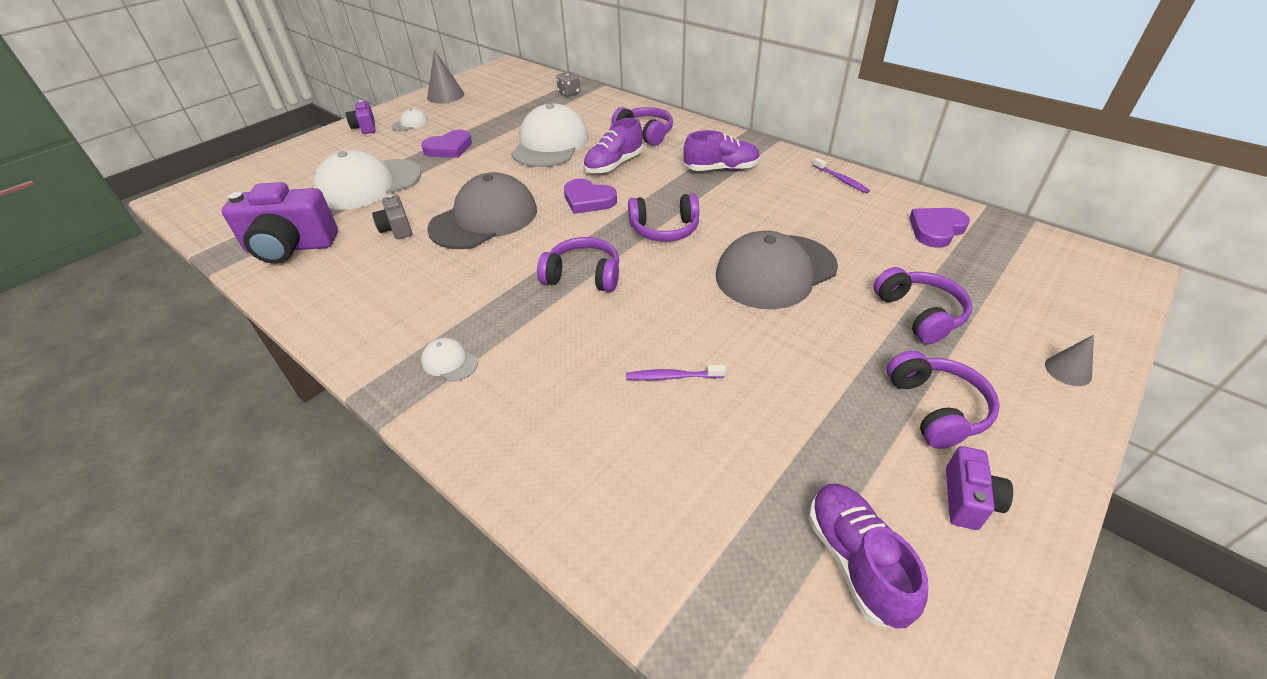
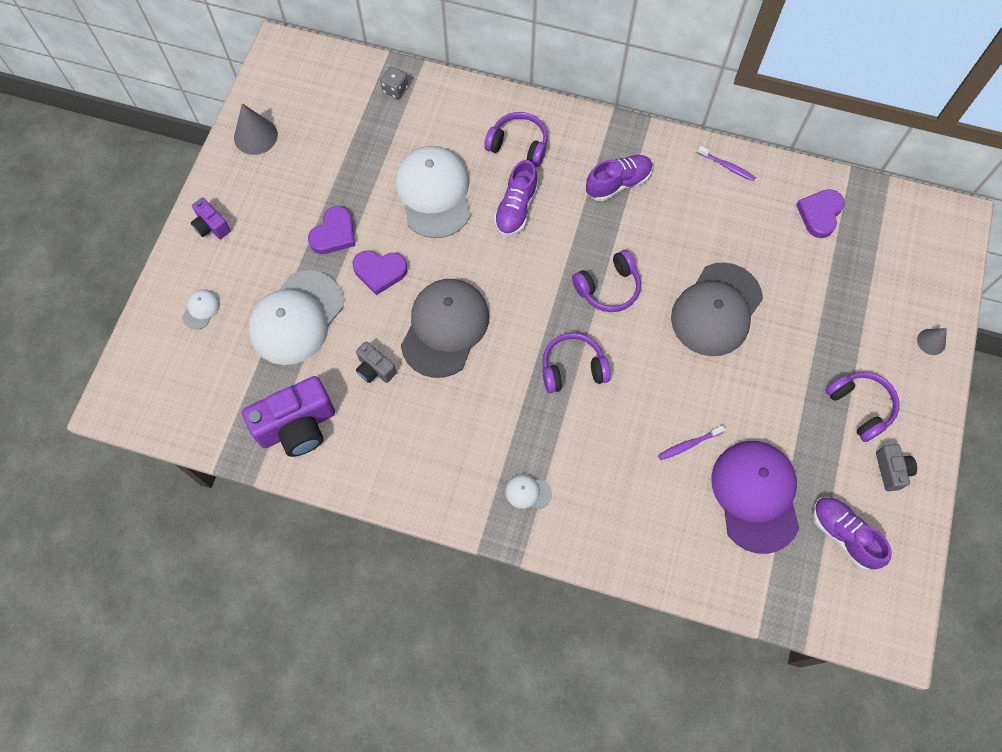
camera: 25 degrees left, 25 degrees up
(410, 124) = (257, 204): white cap -> white cap (201, 309)
(588, 200) = (522, 270): purple heart -> purple heart (380, 272)
(734, 460) = (755, 496): none -> purple cap
(919, 314) = (830, 320): purple headphones -> none
(968, 500) = (891, 470): purple camera -> grey camera

